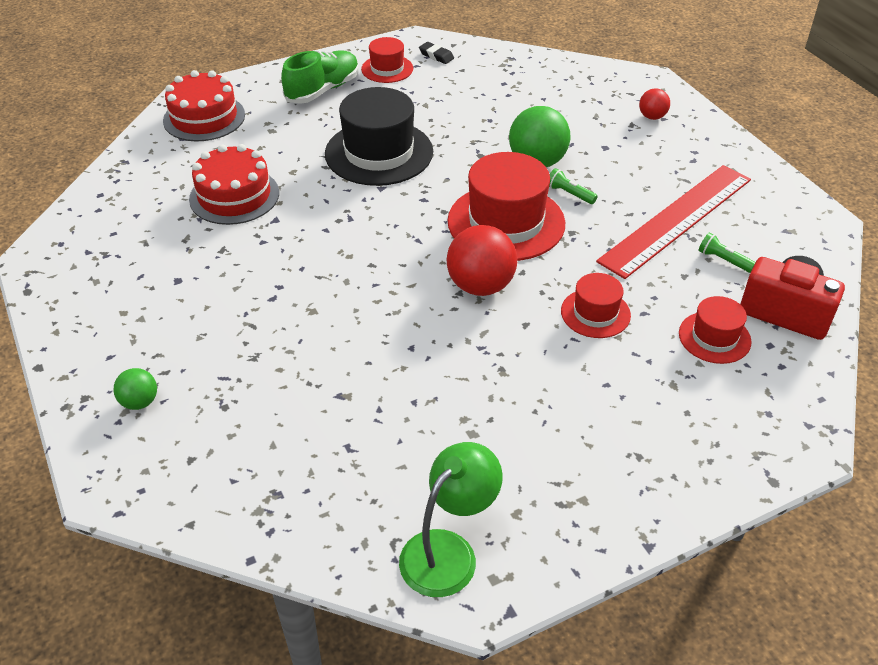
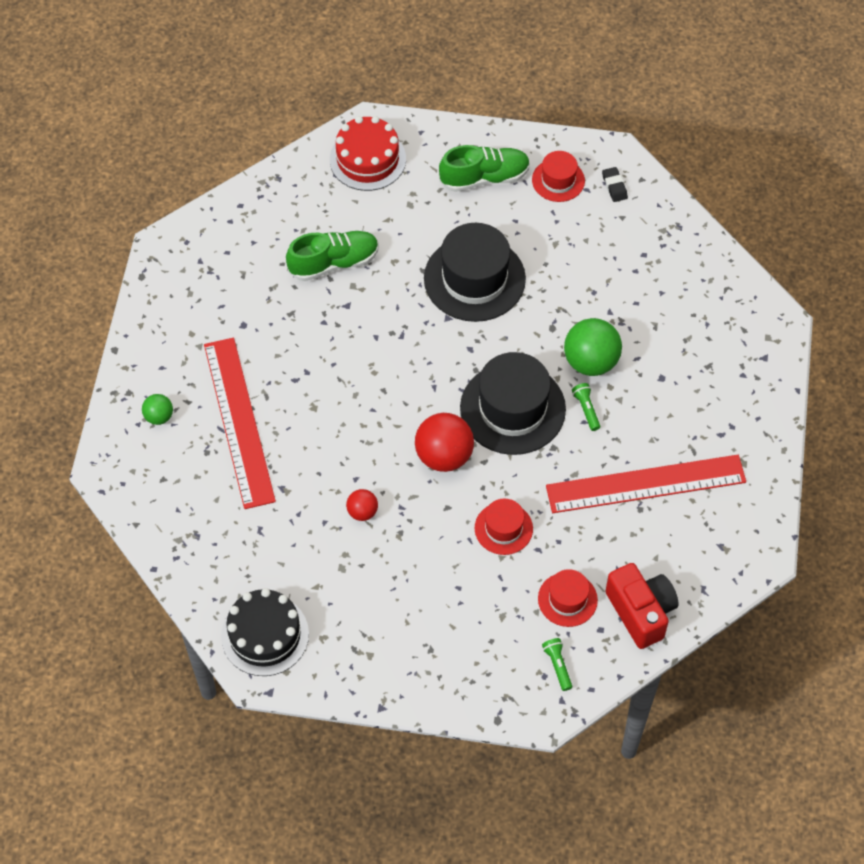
camera: 35 degrees right, 15 degrees up
(234, 196) = (334, 263): red cake -> green shoe
(240, 361) = (239, 421): none -> red ruler
(448, 551) = (265, 635): green lamp -> black cake
(506, 222) = (512, 408): red hat -> black hat
(652, 117) = (734, 367): red ball -> red ball (362, 512)
(723, 260) = (642, 542): green flashlight -> green flashlight (557, 666)

